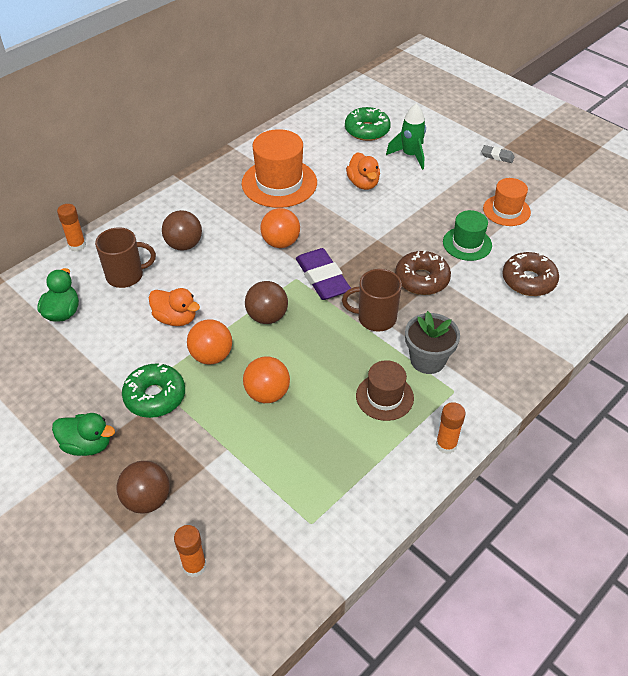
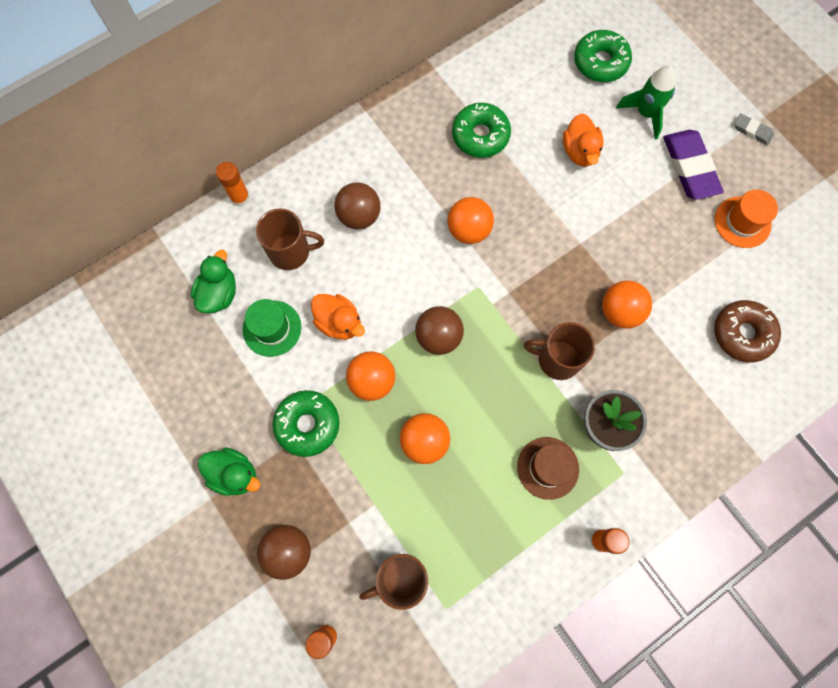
camera: 10 degrees right, 25 degrees up
(262, 505) = (401, 578): none -> brown mug
(279, 183) = (480, 135): orange hat -> green donut
(322, 278) = (508, 291): purple eraser -> purple eraser (690, 167)
(422, 279) = (620, 312): brown donut -> orange ball
(467, 243) = (683, 266): green hat -> green hat (272, 328)

